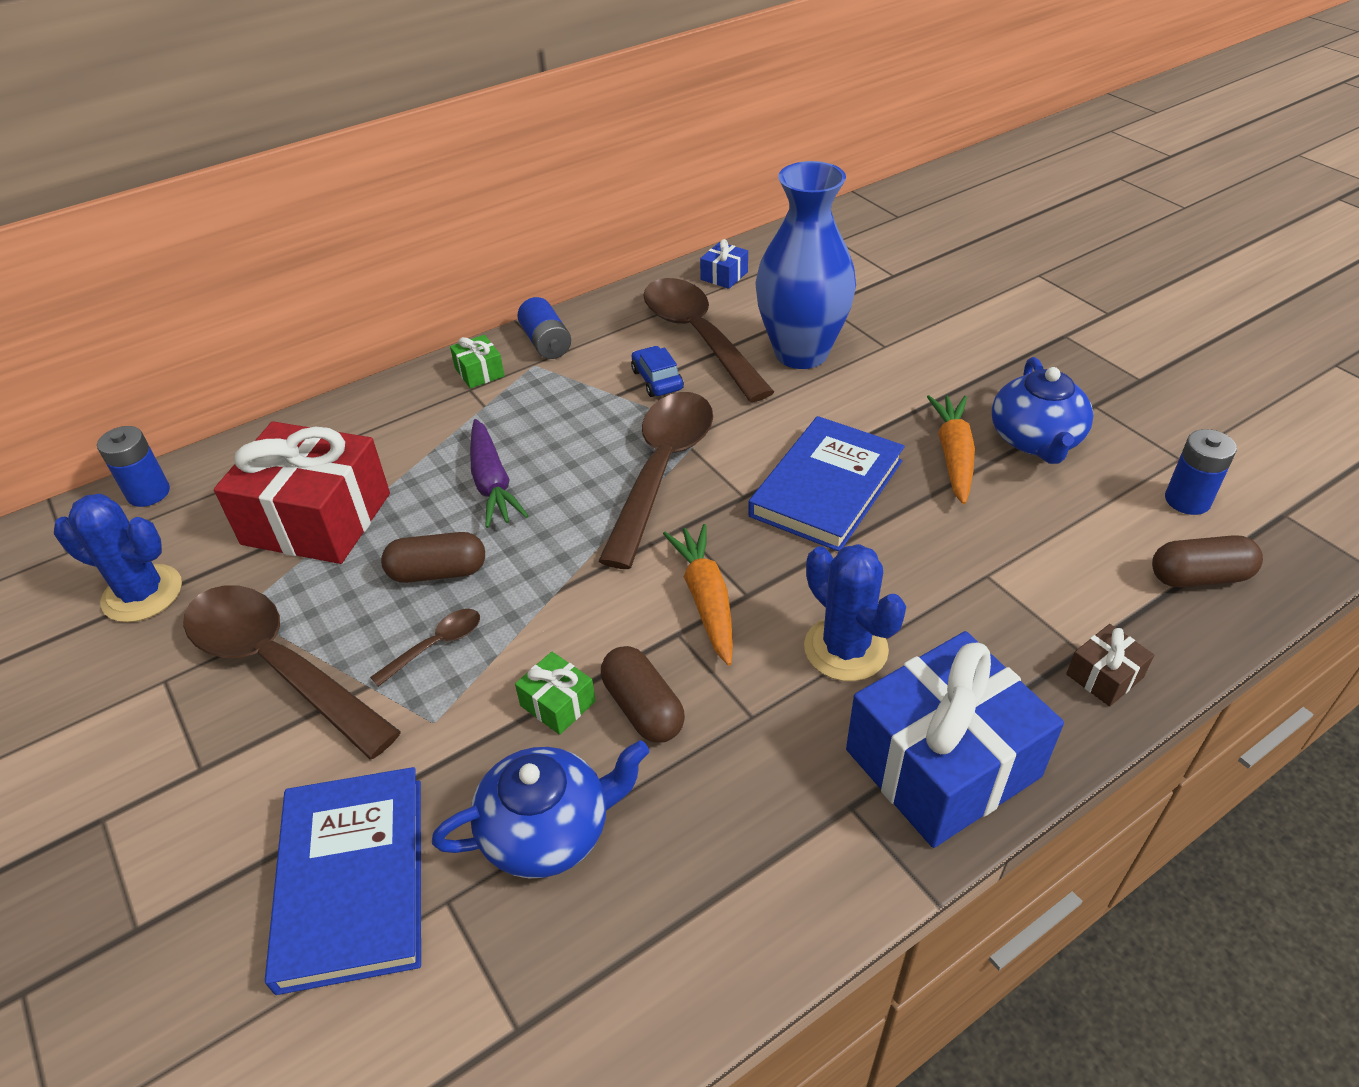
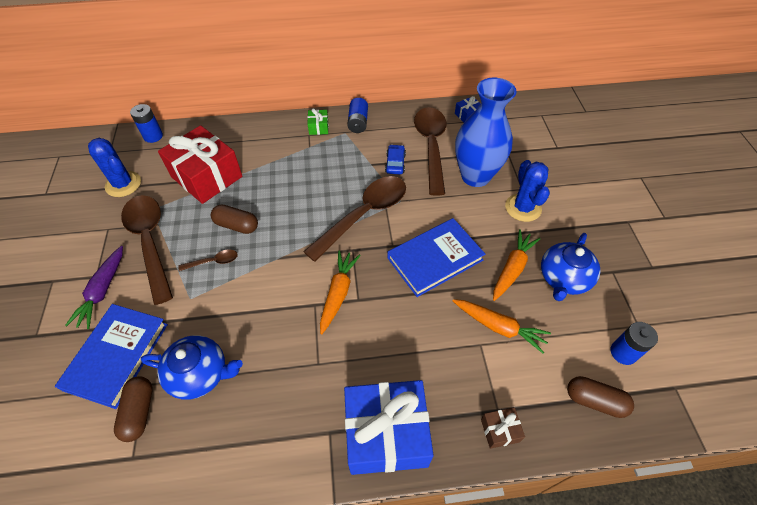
camera: 25 degrees right, 10 degrees up
(492, 483) = (287, 189): purple carrot -> purple carrot (102, 291)
(558, 703) = (242, 315): green gift -> none
(643, 708) = (275, 335): brown capsule -> brown capsule (139, 412)
(846, 649) = (383, 350): blue cactus -> blue cactus (523, 208)
(995, 540) = (499, 327): none -> orange carrot

